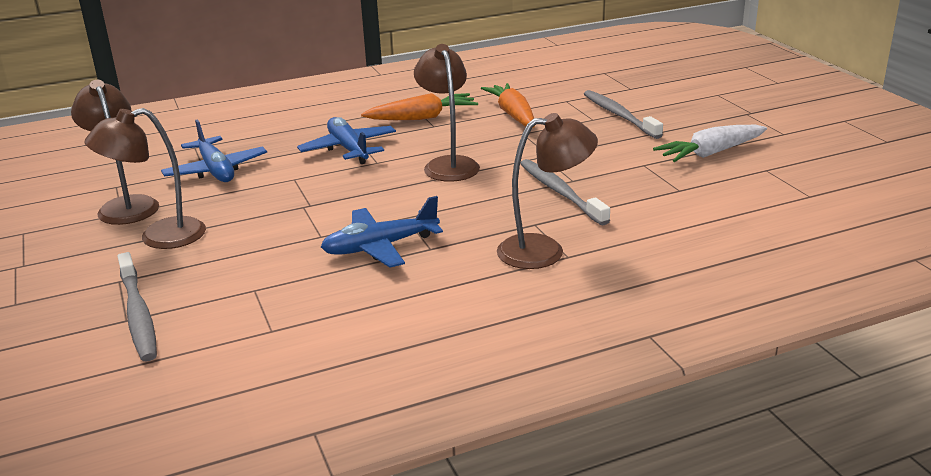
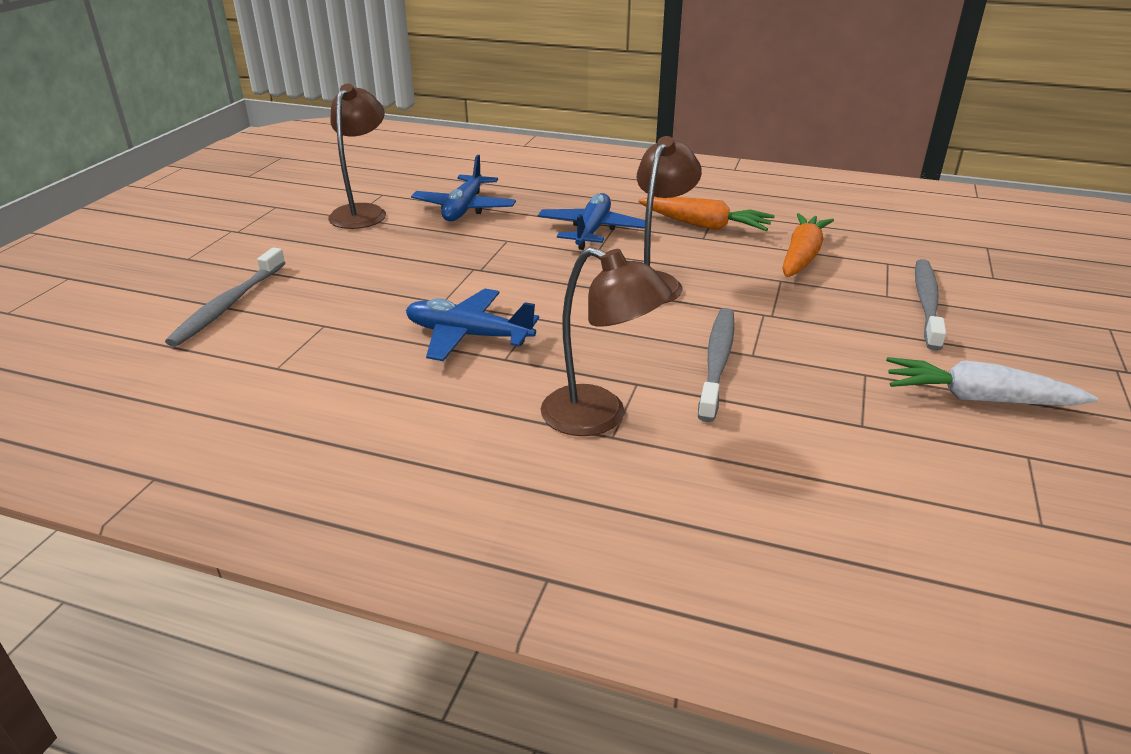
camera: 40 degrees right, 5 degrees up
(159, 237) = (340, 248): brown lamp -> none

